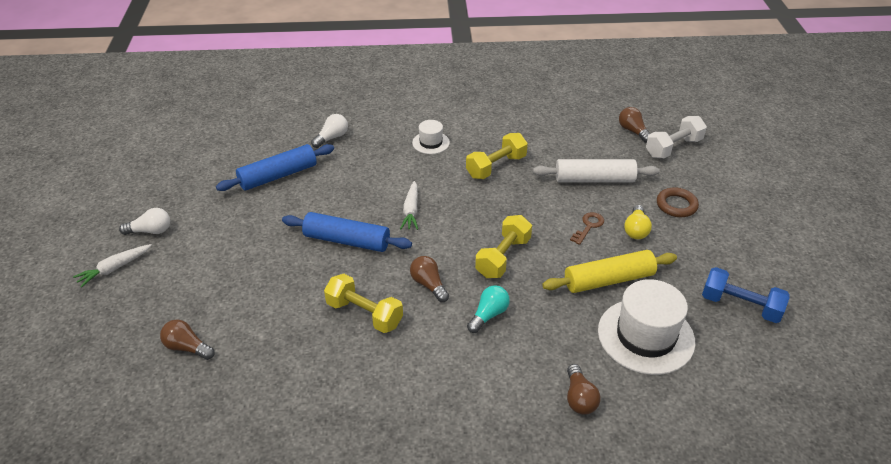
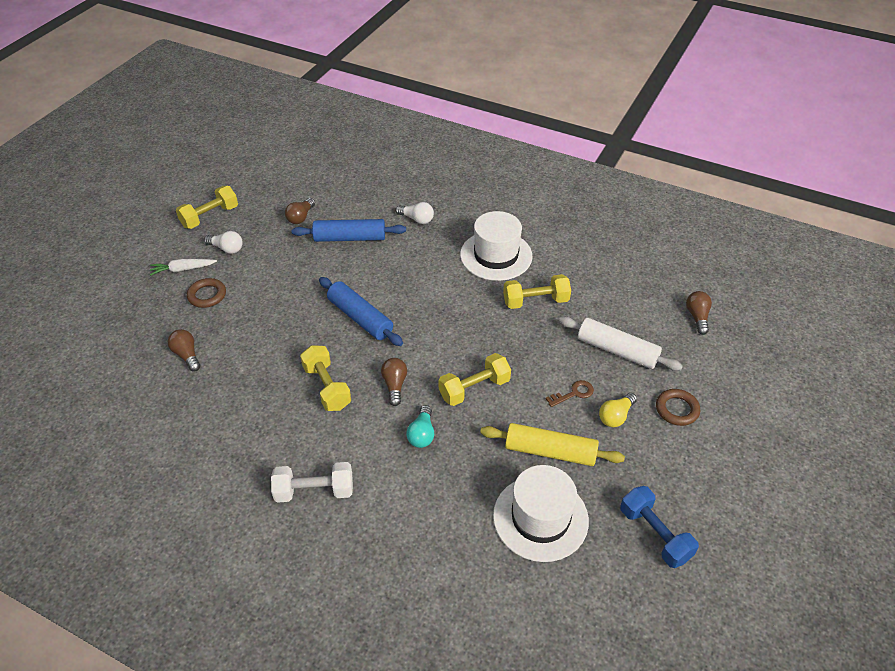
camera: 30 degrees right, 5 degrees up
(105, 208) = (210, 216): none -> yellow dumbbell
(164, 282) = (207, 295): none -> brown ring
(332, 138) = (417, 219): white light bulb -> white light bulb turned 45 degrees clockwise
(411, 210) = (431, 313): white carrot -> none
(431, 143) = (496, 255): white hat -> white hat, size x1.97
(488, 315) = (422, 434): turquoise light bulb -> turquoise light bulb turned 120 degrees clockwise
(579, 398) = (438, 542): brown light bulb -> brown light bulb (301, 217)
(673, 148) = (725, 350): white dumbbell -> white dumbbell (314, 491)

